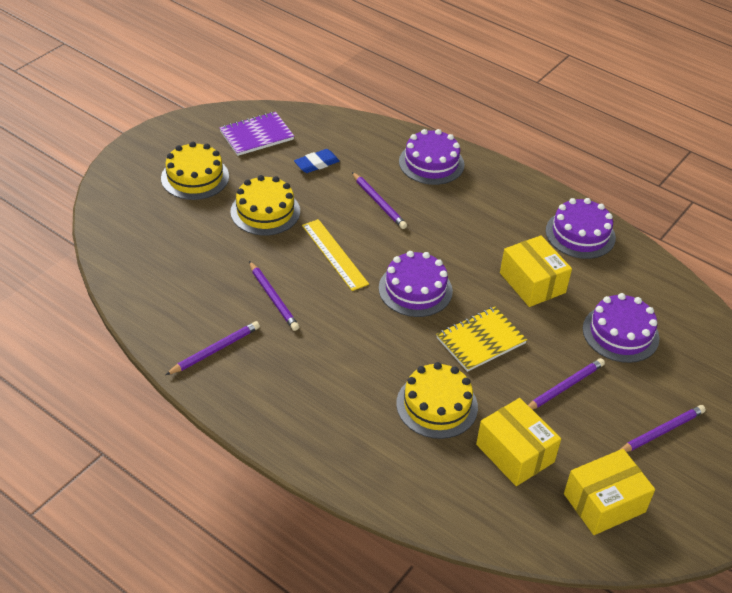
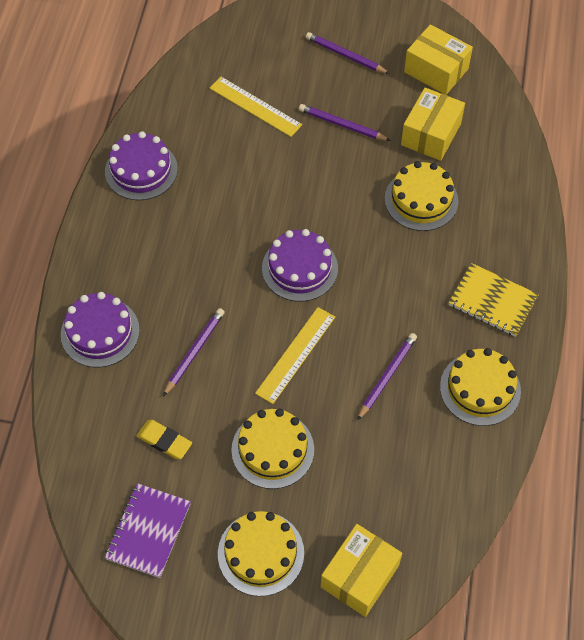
camera: 115 degrees left, 15 degrees up
(215, 350) = (480, 388): purple pencil -> yellow cake
(256, 136) = (148, 531): purple notebook -> purple notebook turned 75 degrees clockwise
(316, 164) = (164, 441): blue eraser -> yellow eraser
(481, 341) = (329, 196): yellow notebook -> yellow notebook (492, 301)
(532, 283) = (232, 184): yellow box -> yellow box (360, 576)
(620, 333) = (255, 106): purple cake -> yellow ruler

